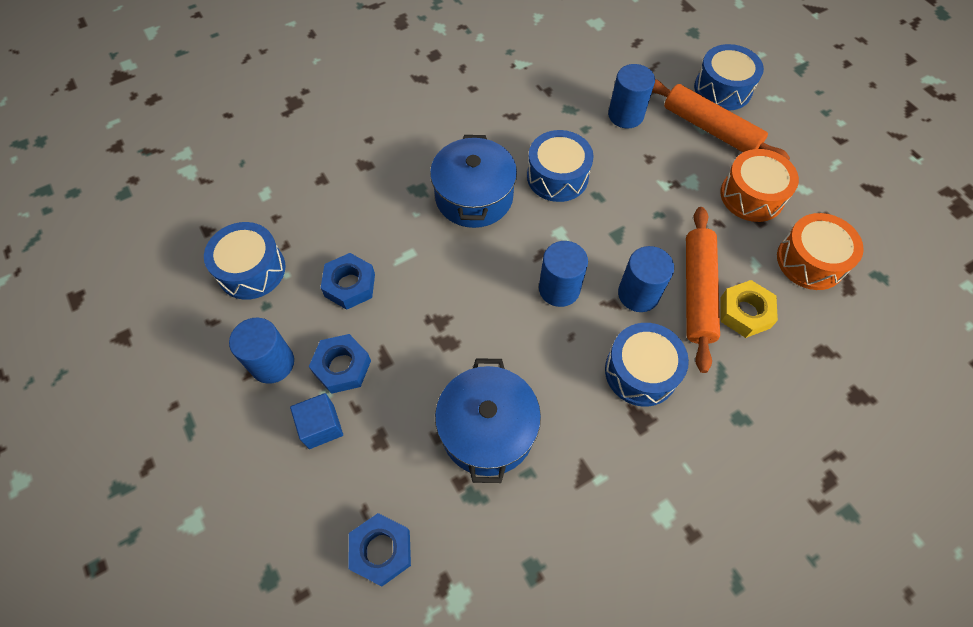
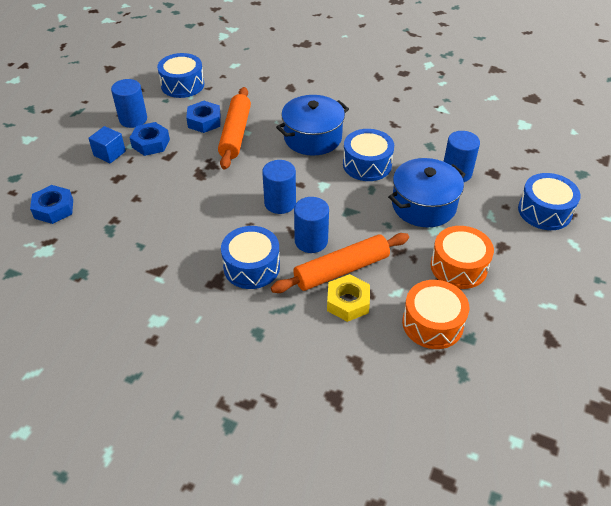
camera: 55 degrees right, 15 degrees down
(487, 430) = (155, 216): blue pot -> blue pot (423, 205)
(710, 129) = (496, 220): orange rolling pin -> orange rolling pin (235, 134)

